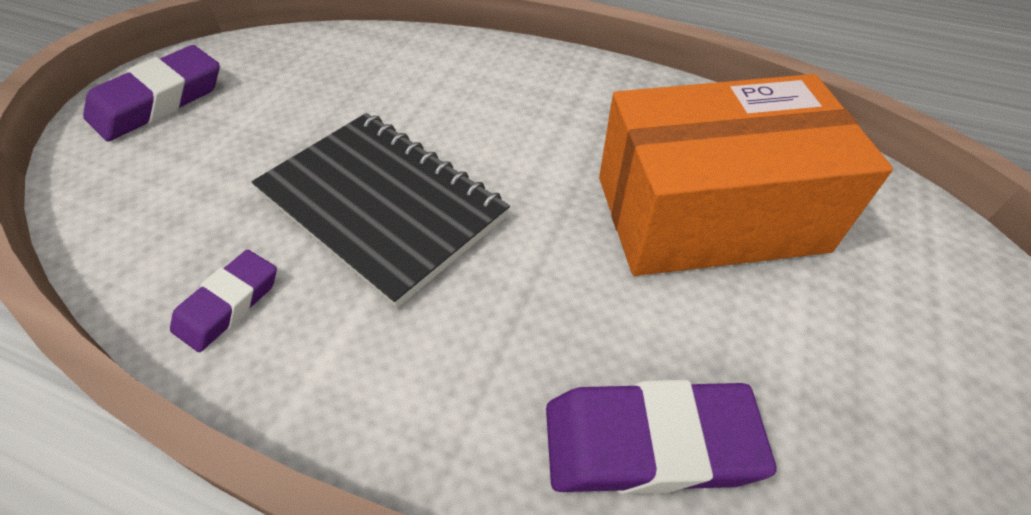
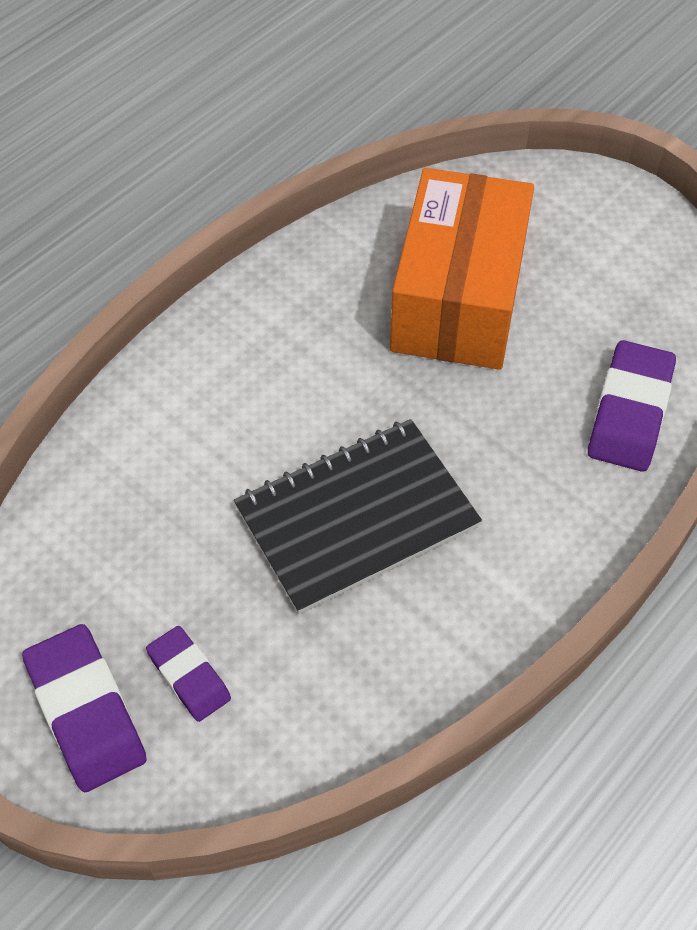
camera: 70 degrees left, 5 degrees up
(228, 304) = (429, 648): purple eraser -> purple eraser (189, 676)

